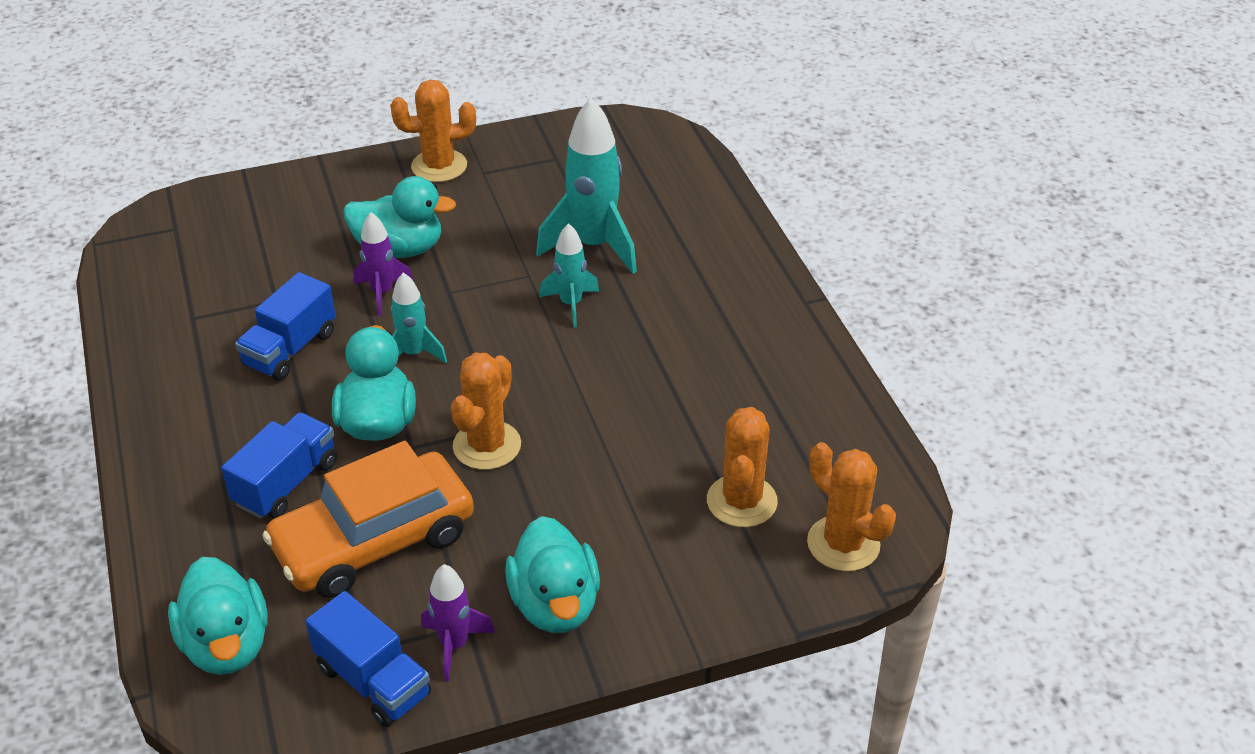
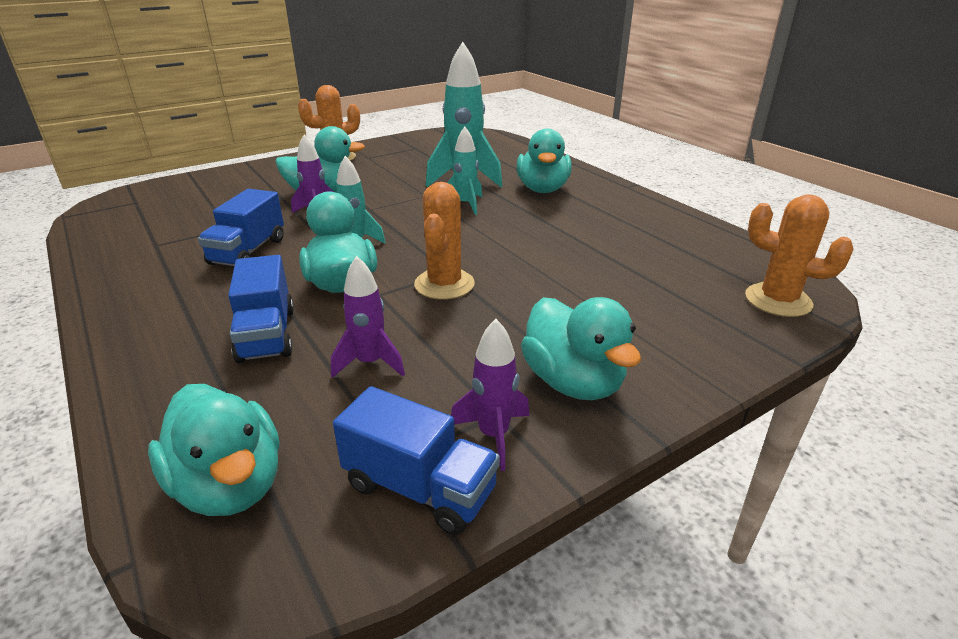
camera: 15 degrees left, 10 degrees down
(286, 483) = (267, 334): blue truck -> blue truck turned 150 degrees clockwise
(374, 541) = (370, 363): orange car -> purple rocket
(686, 288) = (542, 189): none -> turquoise duck
(742, 501) = (676, 287): orange cactus -> none

